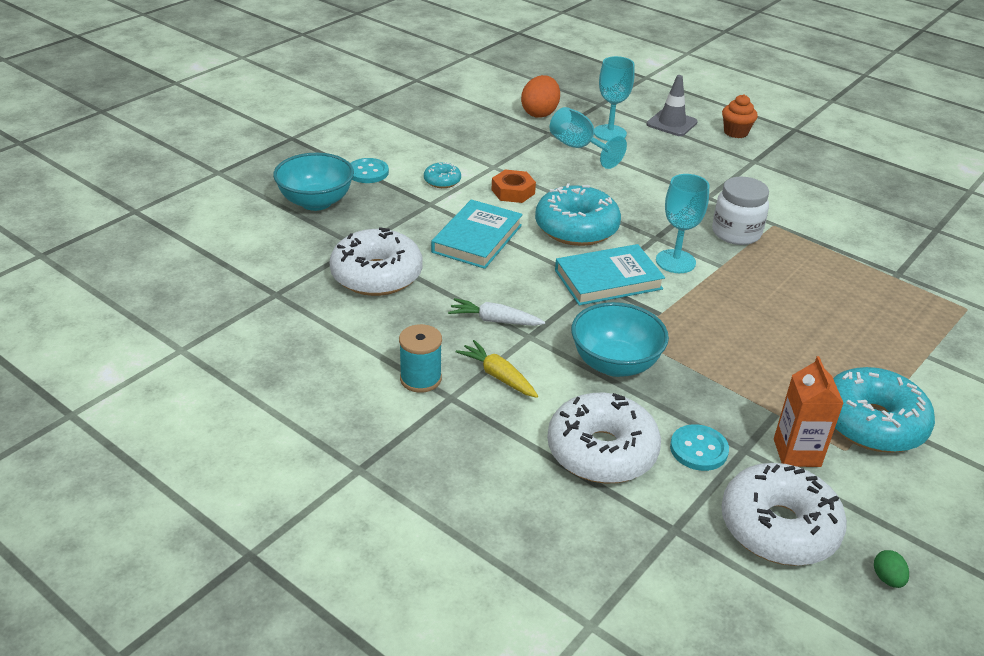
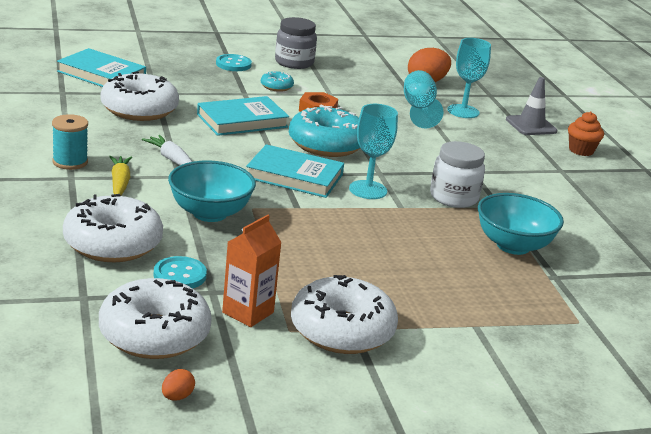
camera: 35 degrees right, 10 degrees down
(275, 249) = (102, 74): none -> turquoise book
(316, 202) = (170, 64): turquoise bowl -> turquoise bowl (513, 245)
(412, 143) = (294, 62): none -> grey jar
(872, 423) = (342, 330): turquoise donut -> white donut
(887, 578) = (177, 397): green egg -> orange egg

